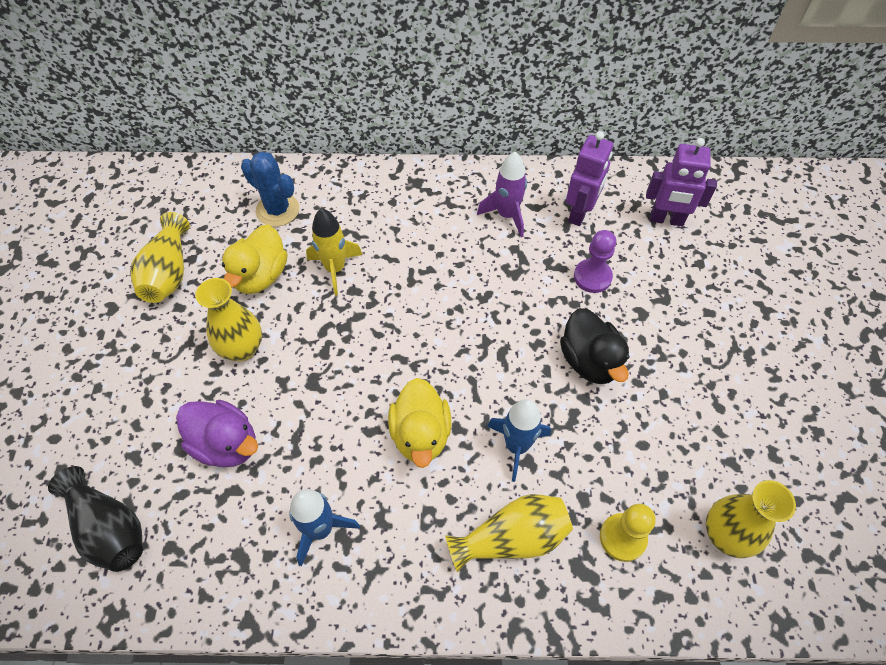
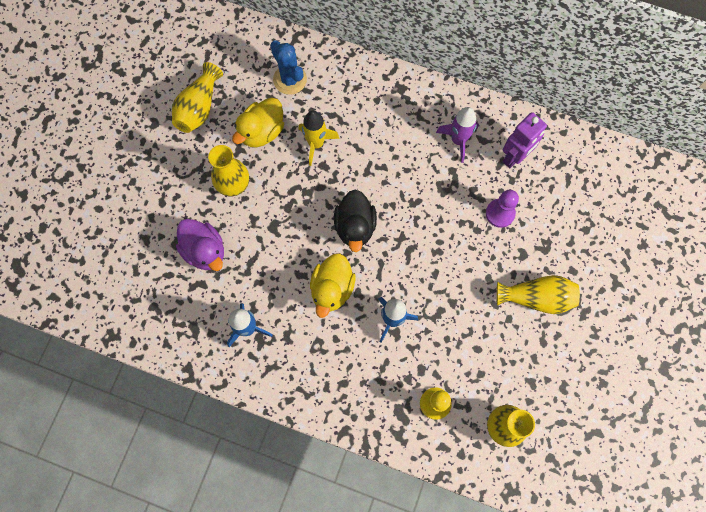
camera: 20 degrees right, 15 degrees up
(109, 528) = (120, 281): black vase -> none
(512, 538) = (364, 378): yellow vase -> yellow vase (536, 298)
(590, 361) = (468, 277): black duck -> black duck (355, 227)
(666, 220) = (579, 185): purple robot -> none

